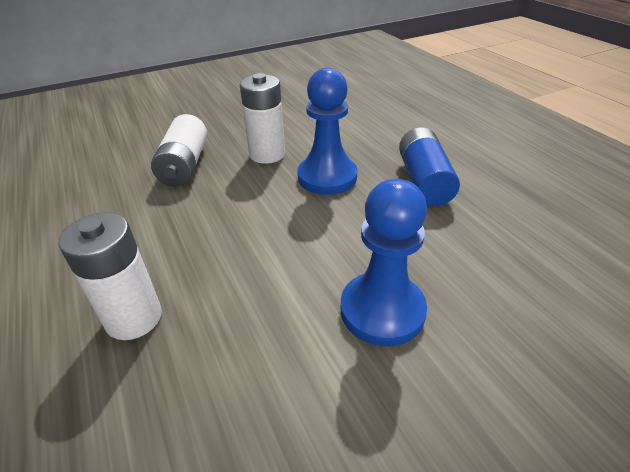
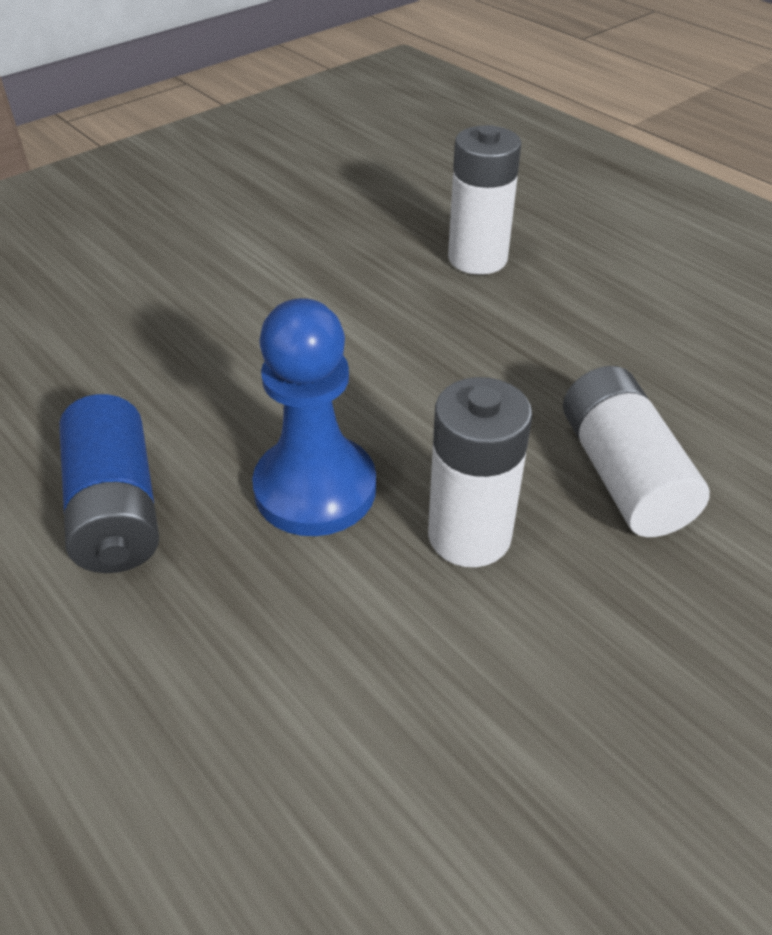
camera: 165 degrees right, 5 degrees up
(382, 310) = (207, 300): blue pawn -> none

